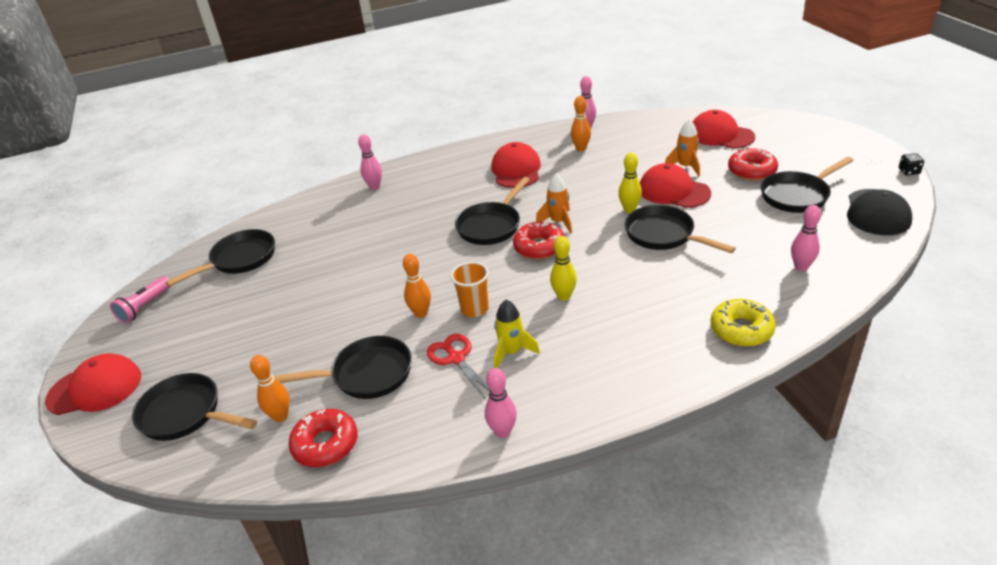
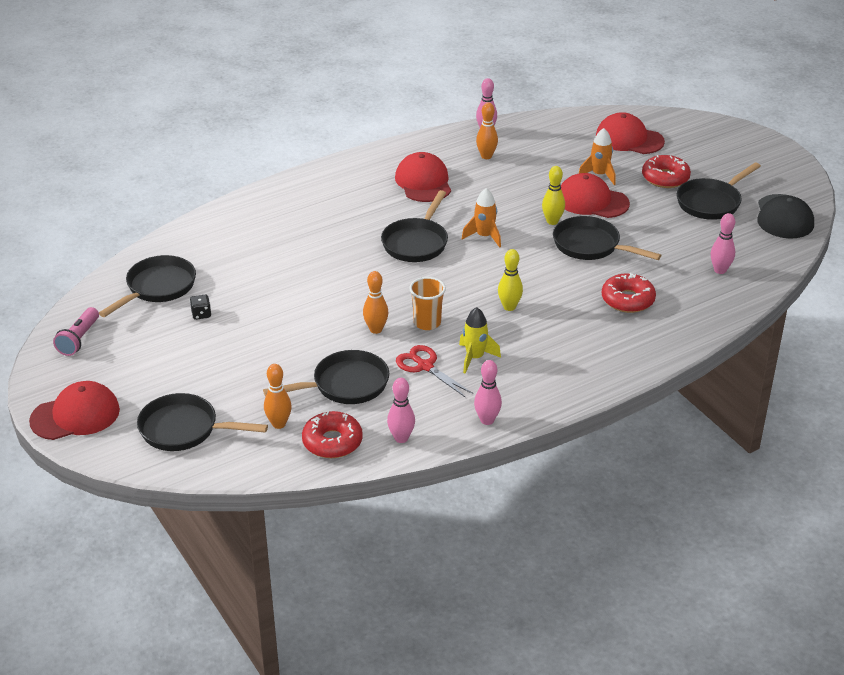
camera: 15 degrees left, 0 degrees up
(374, 186) = (272, 204): pink bowling pin -> pink bowling pin (401, 438)
(539, 247) = (472, 262): red donut -> red donut (627, 300)
(741, 330) = (674, 327): yellow donut -> none
(909, 171) = (811, 175): black dice -> black dice (201, 314)

